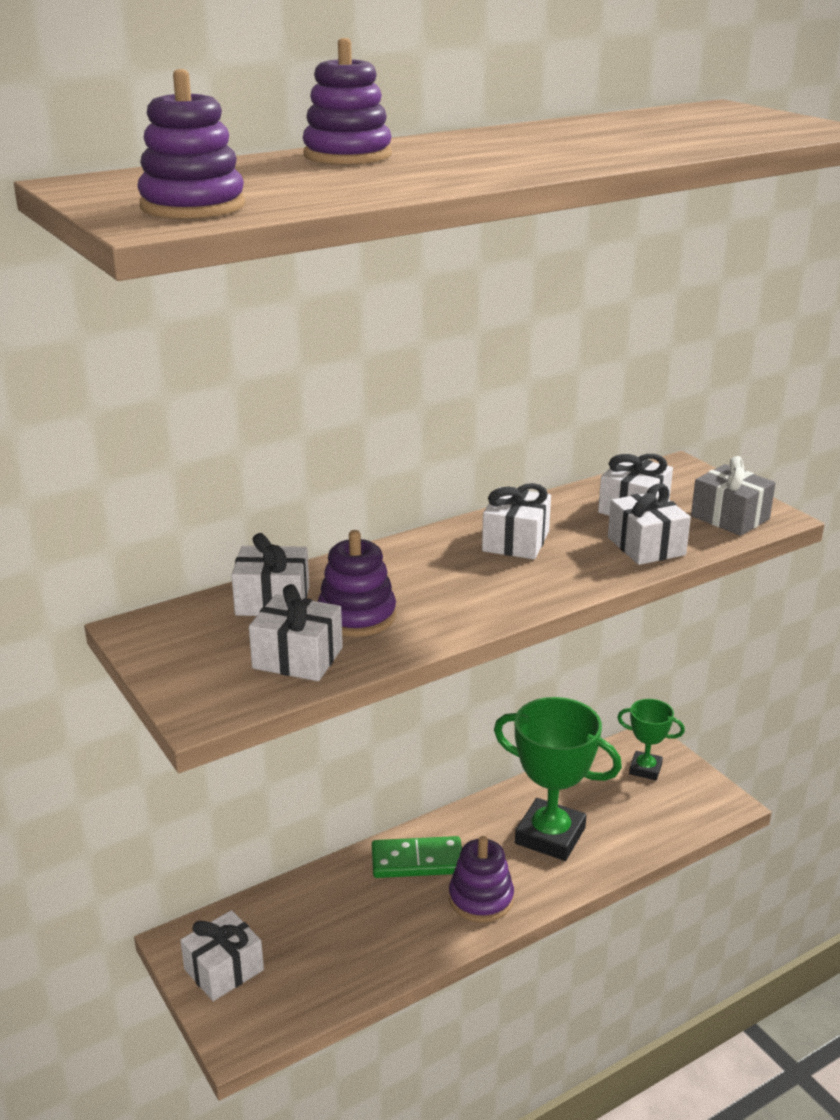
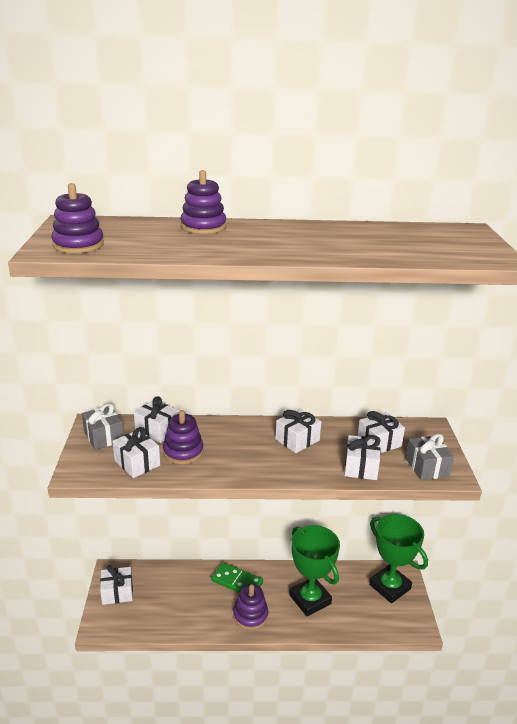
camera: 30 degrees right, 0 degrees up
(186, 641) = (103, 437): none -> grey gift
(645, 769) = (390, 587): green trophy -> green trophy, size x1.83

